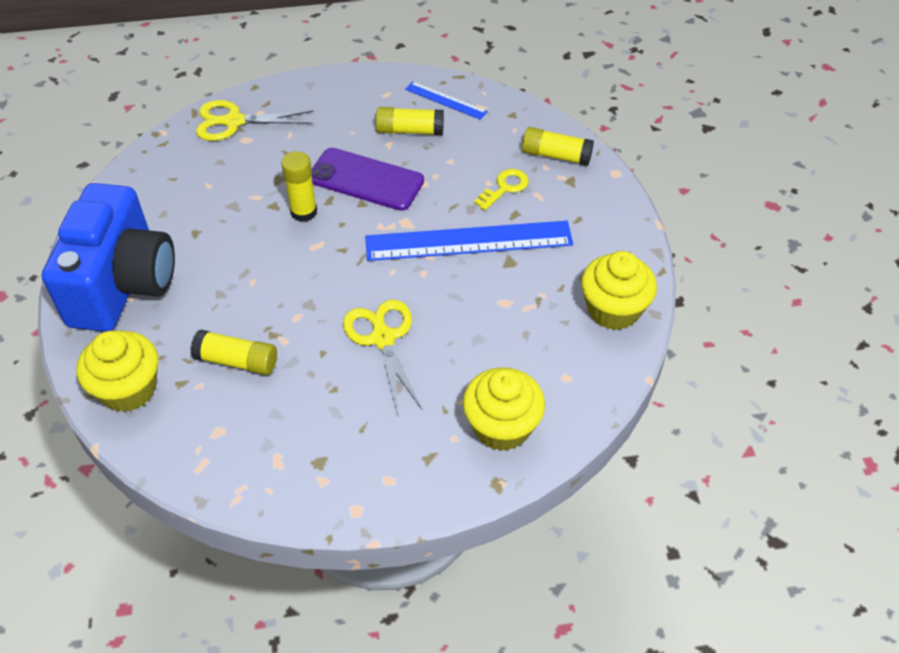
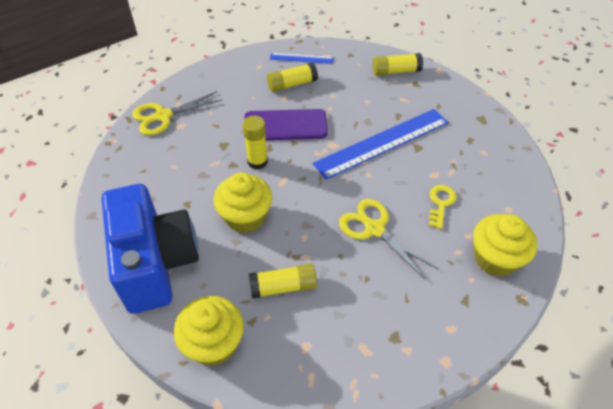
camera: 25 degrees left, 0 degrees up
(504, 188) = (379, 101): yellow key -> yellow key (440, 203)
(613, 310) = (502, 154): yellow cupcake -> yellow cupcake (245, 217)

